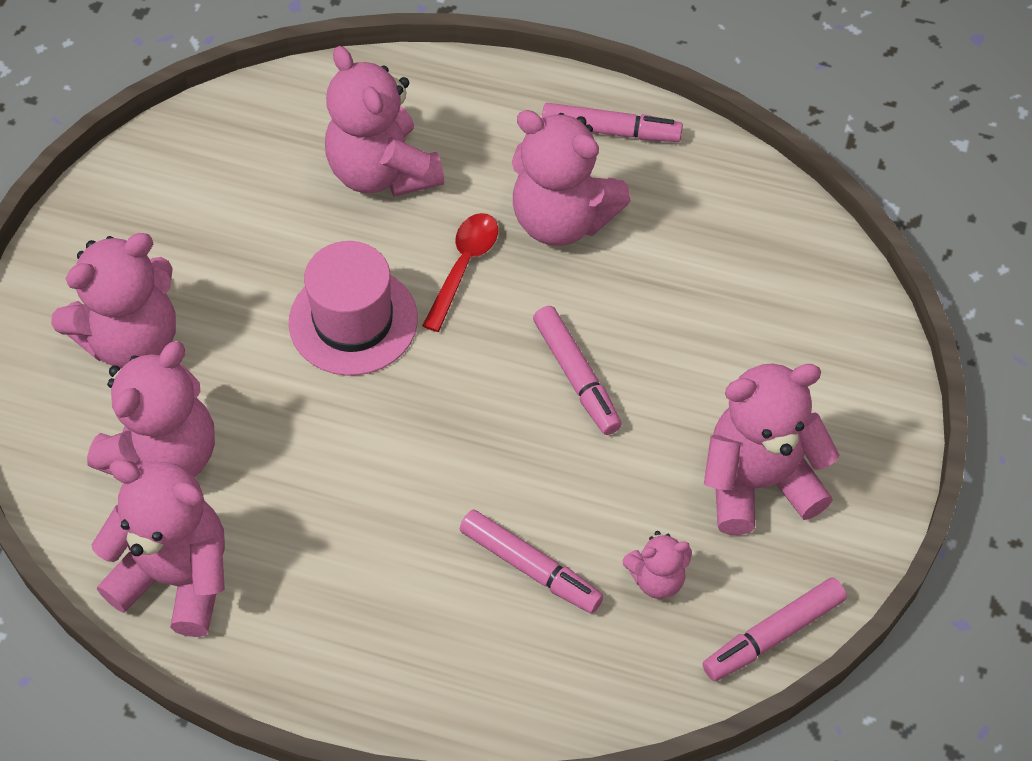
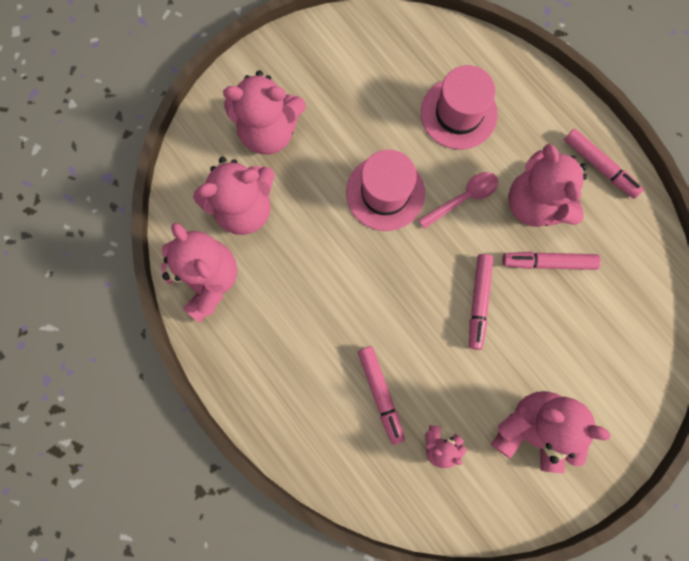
camera: 35 degrees right, 20 degrees up
(382, 172) = (458, 113): pink teddy bear -> pink hat
(463, 267) = (463, 198): red spoon -> pink spoon
(773, 635) = (478, 519): pink marker -> pink marker (548, 262)

